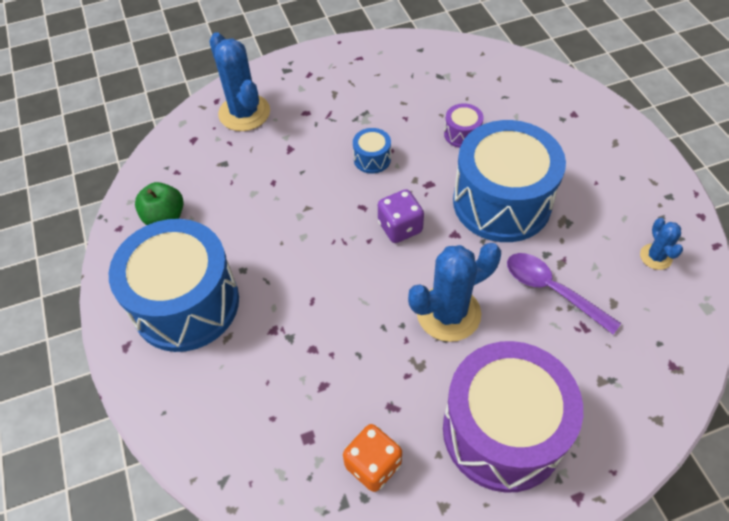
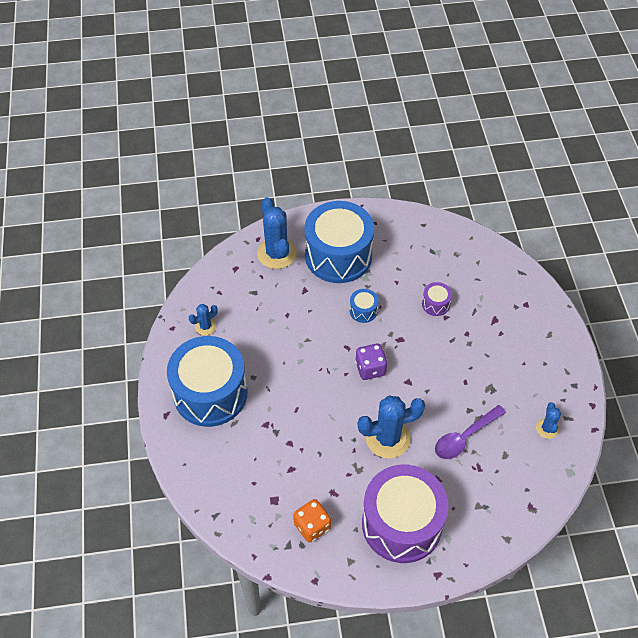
camera: 10 degrees right, 0 degrees up
(165, 217) = (205, 326): green apple -> blue cactus
(502, 202) = (449, 364): blue drum -> blue drum (338, 255)
(552, 290) = (465, 437): purple spoon -> purple spoon turned 90 degrees counterclockwise

